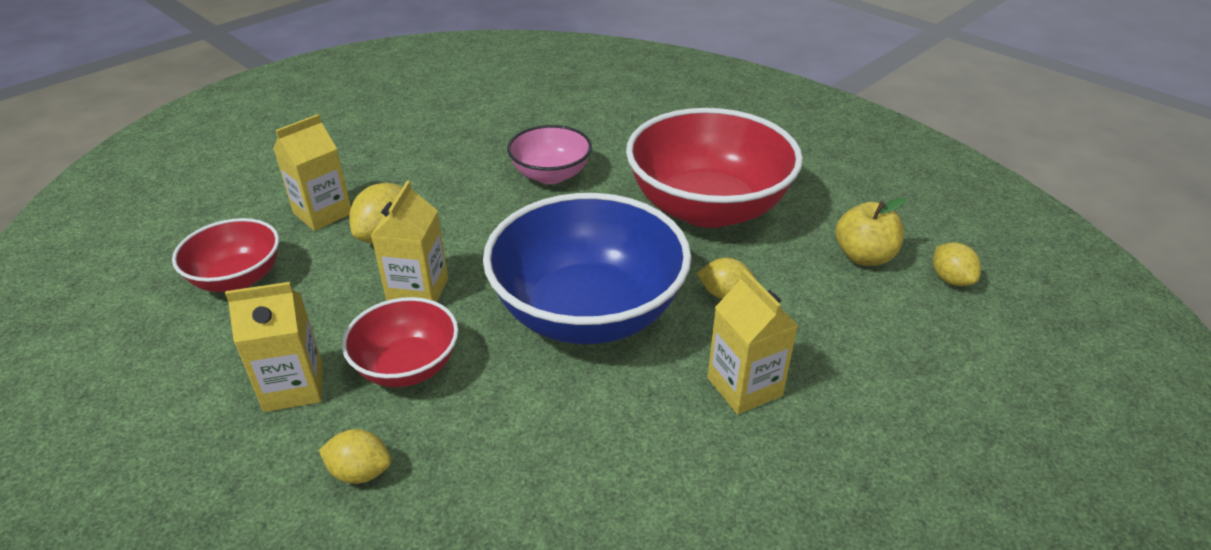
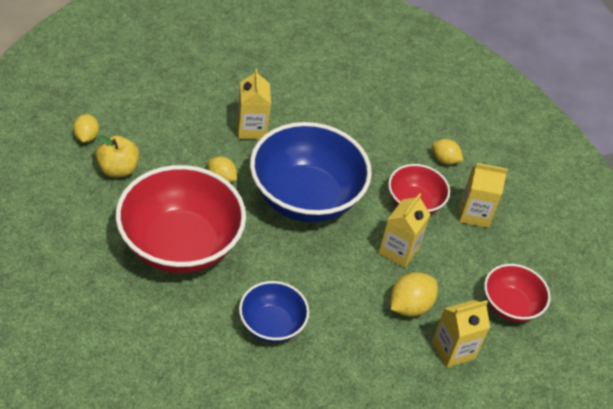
camera: 165 degrees left, 10 degrees up
(551, 175) = (271, 325): pink bowl -> blue bowl

